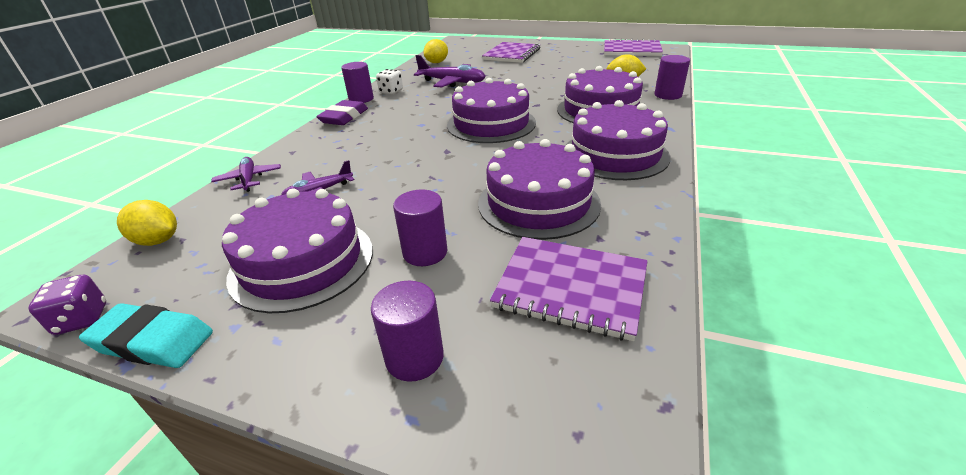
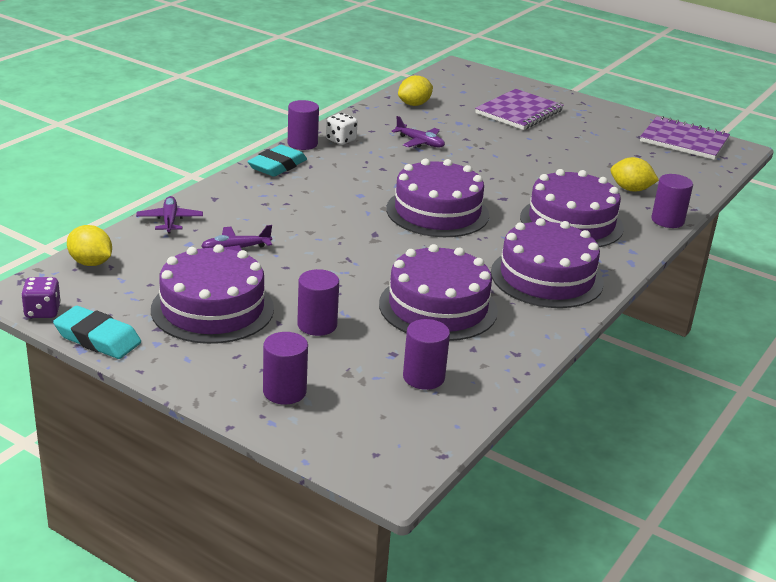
camera: 10 degrees right, 5 degrees down
(344, 117) = (277, 166): purple eraser -> turquoise eraser
(452, 82) = (420, 142): purple plane -> purple plane, size x0.62
(571, 288) = (423, 377): purple notebook -> purple cylinder

